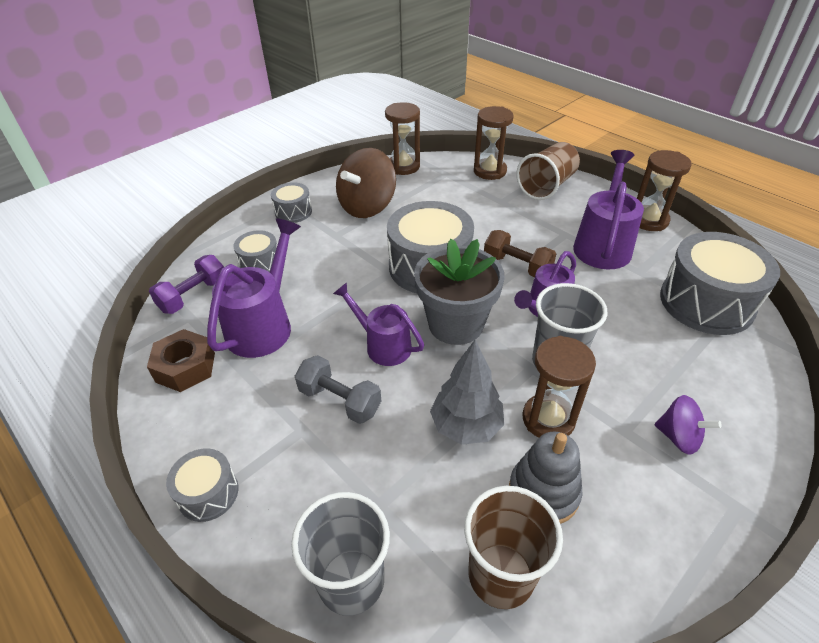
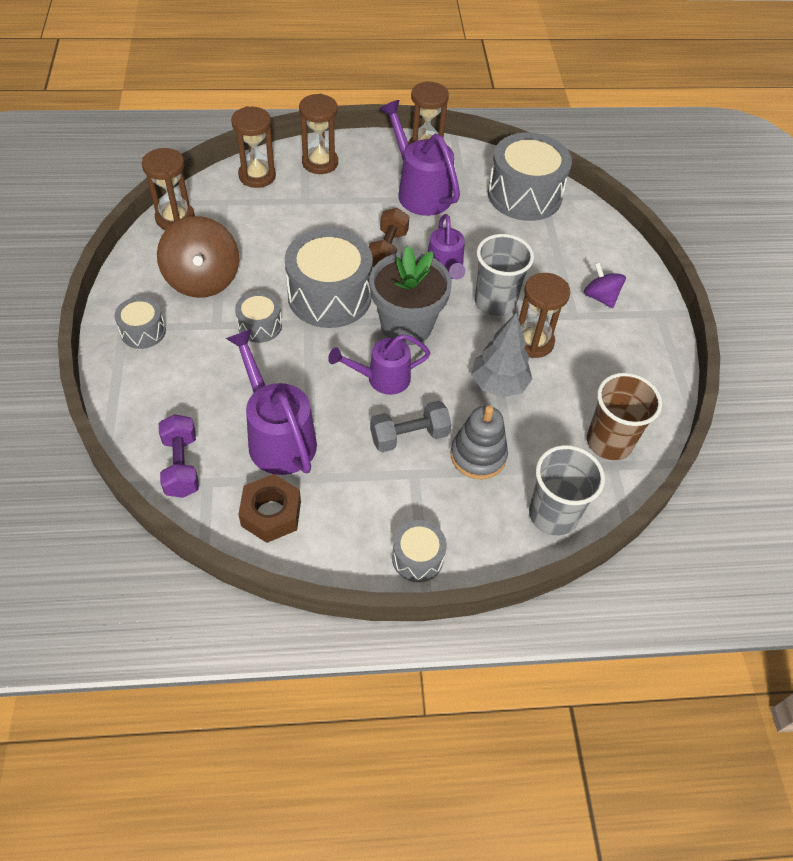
camera: 55 degrees left, 10 degrees up
(260, 263) = (191, 396): grey drum -> grey drum (260, 325)
(517, 266) = (387, 250): brown dumbbell -> brown dumbbell turned 60 degrees counterclockwise
(543, 492) = (578, 384): grey stacking toy -> grey stacking toy (478, 456)
(546, 186) = (320, 163): brown cup -> brown hourglass
(678, 437) = (600, 297): purple spinning top -> purple spinning top turned 105 degrees counterclockwise

